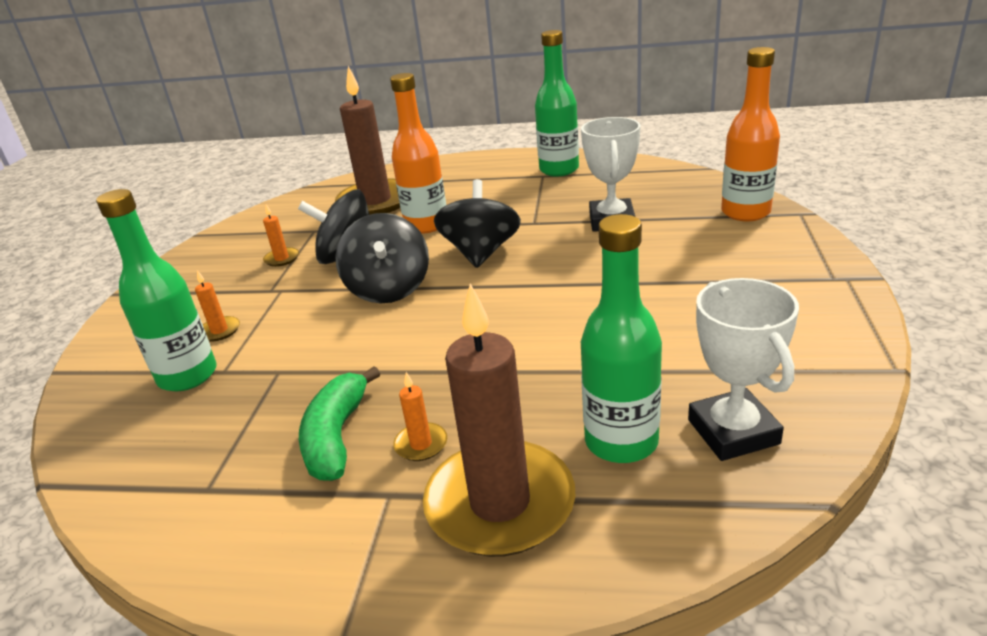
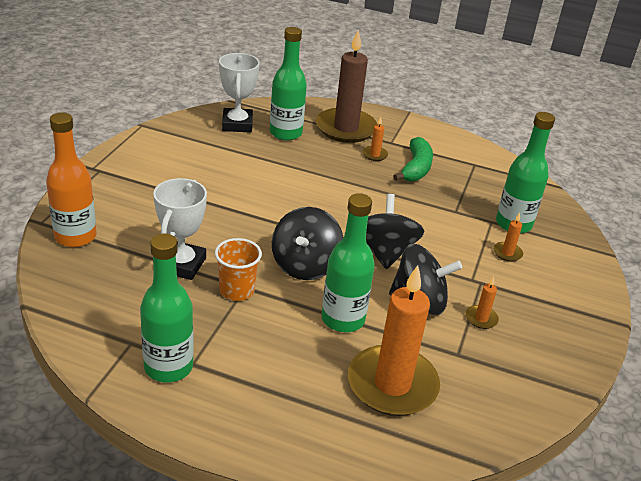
camera: 175 degrees left, 5 degrees up
(375, 201) = (392, 384): brown candle -> orange candle
(426, 225) = (343, 319): orange bottle -> green bottle
(540, 218) = (237, 290): none -> orange cup

